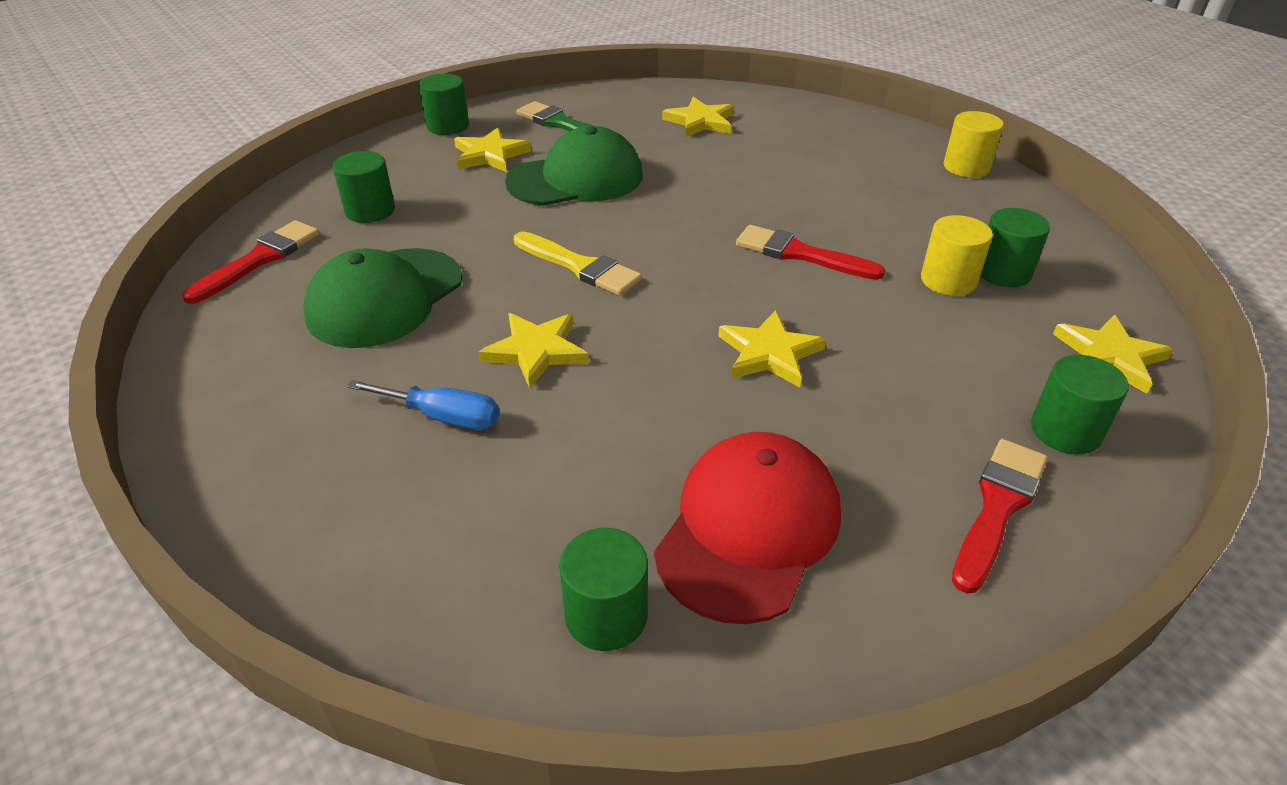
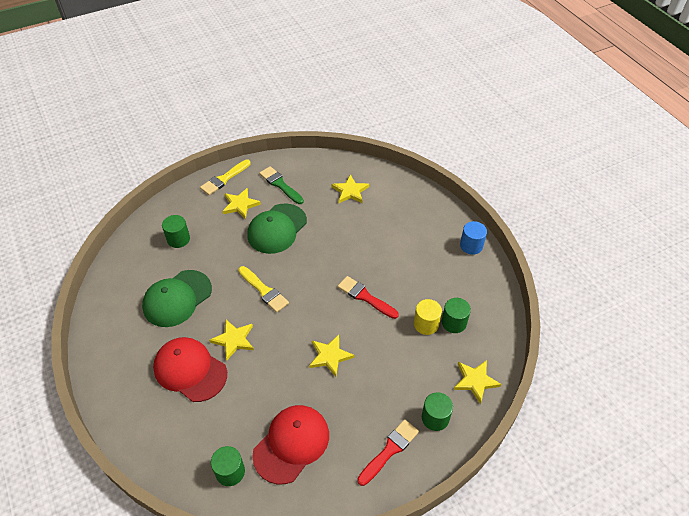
camera: 10 degrees right, 10 degrees up
(260, 259) = (127, 266): red brush -> none
(443, 417) = (190, 370): blue screwdriver -> red cap
(448, 126) = (224, 179): green cylinder -> yellow brush
(576, 179) = (277, 229): green cap -> green cap turned 135 degrees clockwise
(966, 167) = (471, 246): yellow cylinder -> blue cylinder

